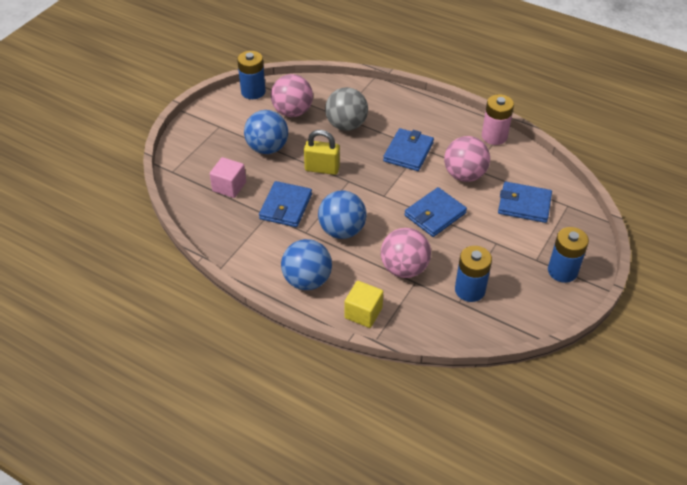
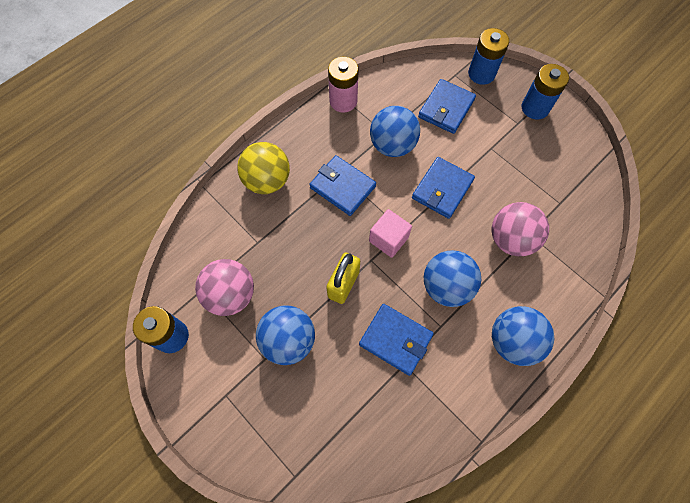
camera: 75 degrees left, 20 degrees up
(229, 186) = (344, 402): pink cube -> pink cube (388, 239)
(346, 125) = (277, 239): grey ball -> none
(363, 313) = (564, 294): yellow cube -> none
(394, 109) = (267, 181): none -> yellow ball
(435, 214) = (442, 189): blue wallet -> blue wallet turned 60 degrees clockwise
(464, 175) = (392, 145): pink ball -> blue ball
(470, 290) = (547, 189): blue battery -> blue battery (481, 74)

